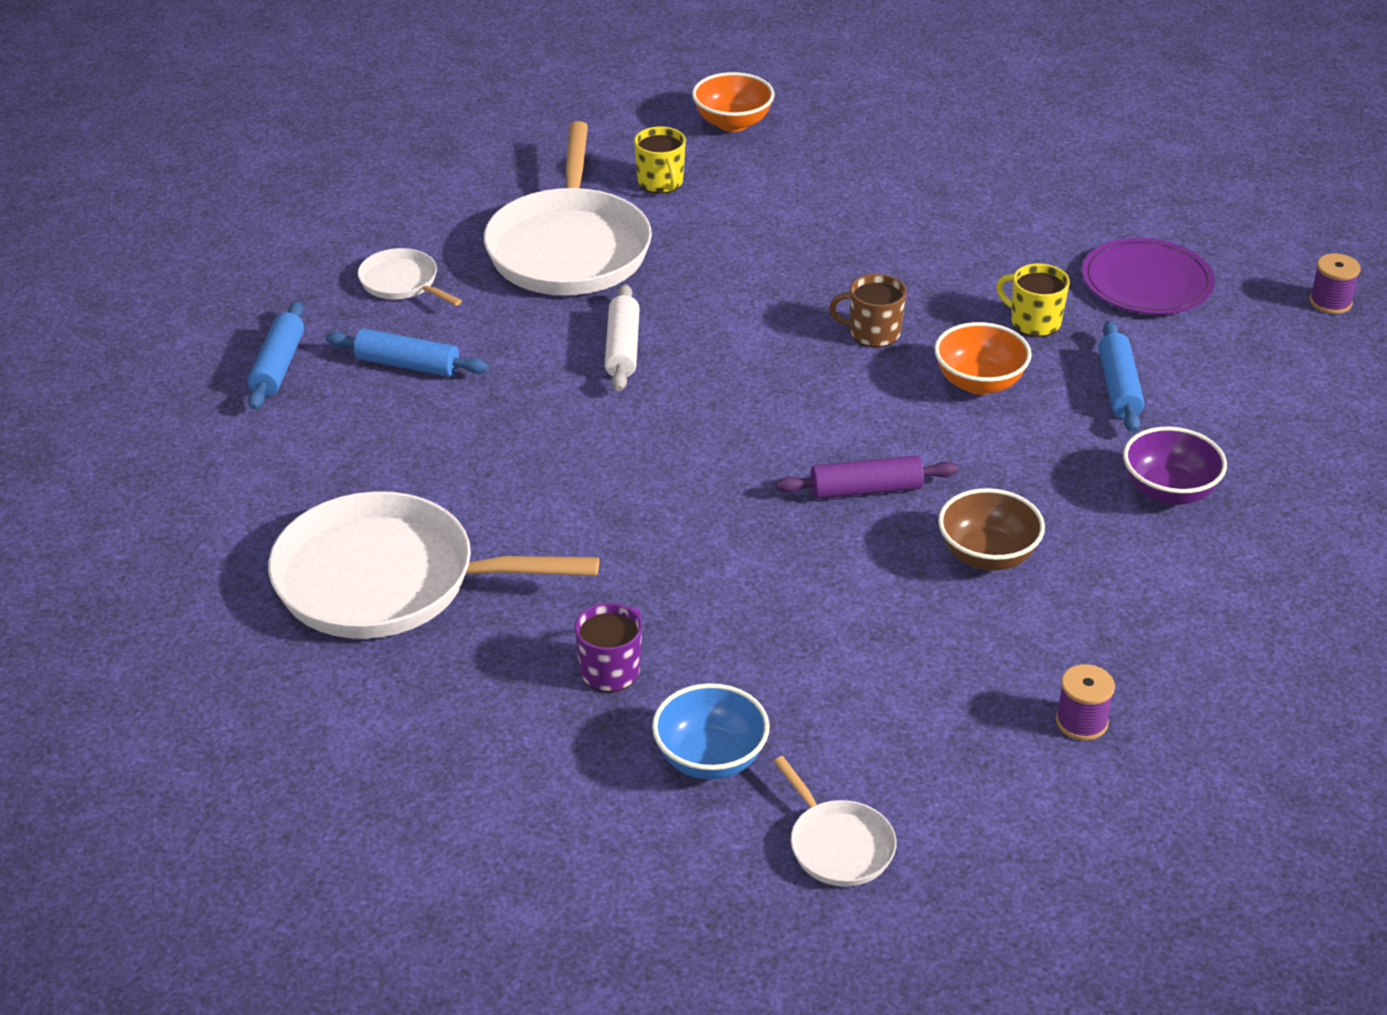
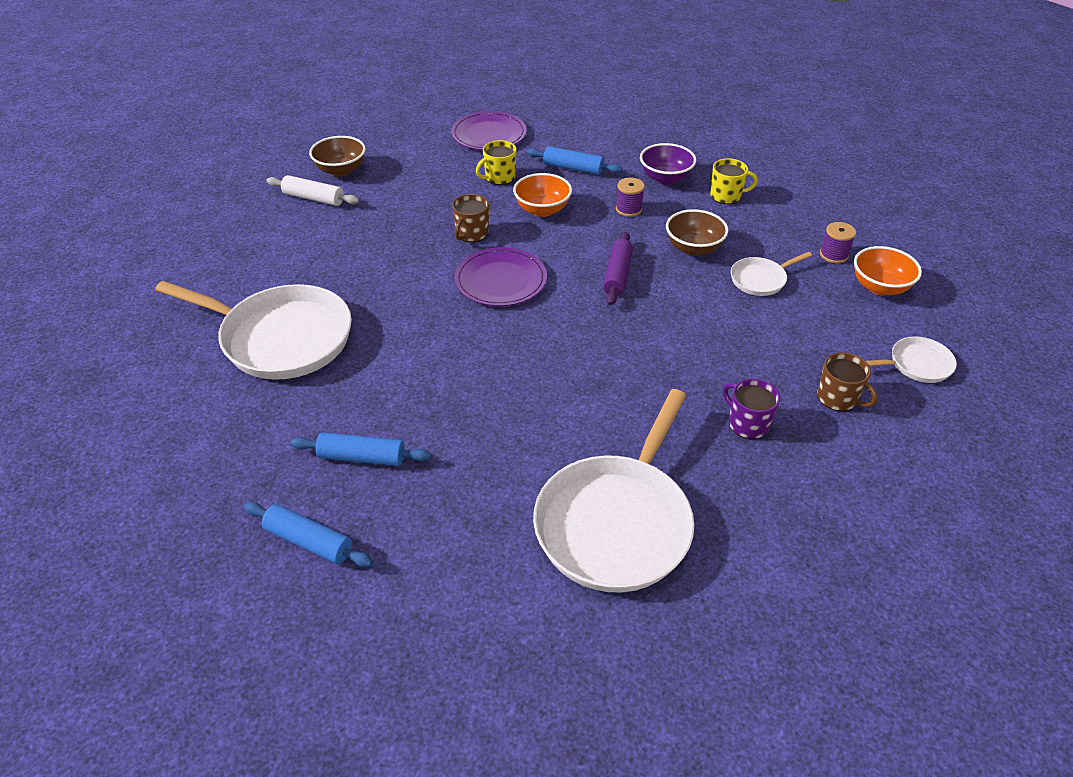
camera: 70 degrees left, 5 degrees up
(402, 283) = (252, 438): white pan -> white pan (760, 279)
(407, 365) = (362, 457): blue rolling pin -> blue rolling pin turned 60 degrees clockwise
(622, 348) = (417, 340): white rolling pin -> white rolling pin (313, 198)
(660, 182) = (240, 277): yellow mug -> yellow mug (726, 196)
(710, 758) = (838, 398): blue bowl -> brown mug
(732, 123) = (200, 229): orange bowl -> orange bowl (879, 287)
(784, 385) = (501, 280): none -> purple plate
(940, 182) = (341, 170): none -> brown bowl
(1330, 302) = (541, 92): purple spool -> purple spool (628, 209)

